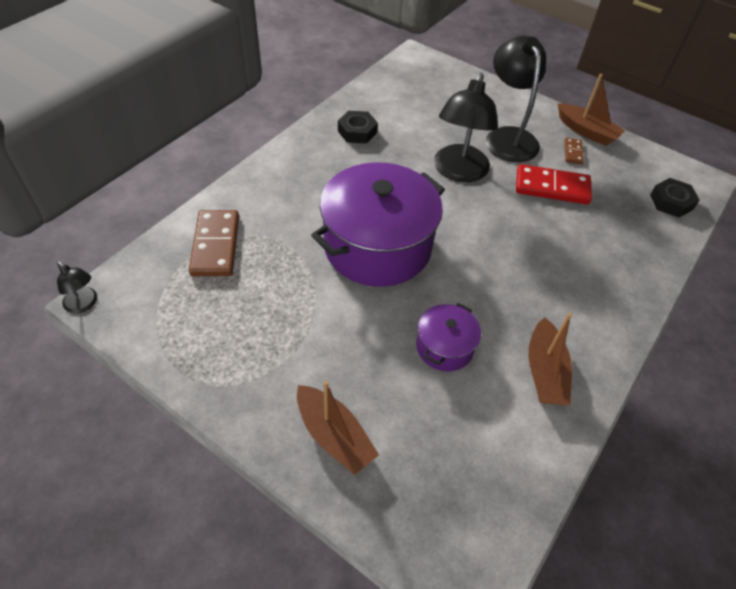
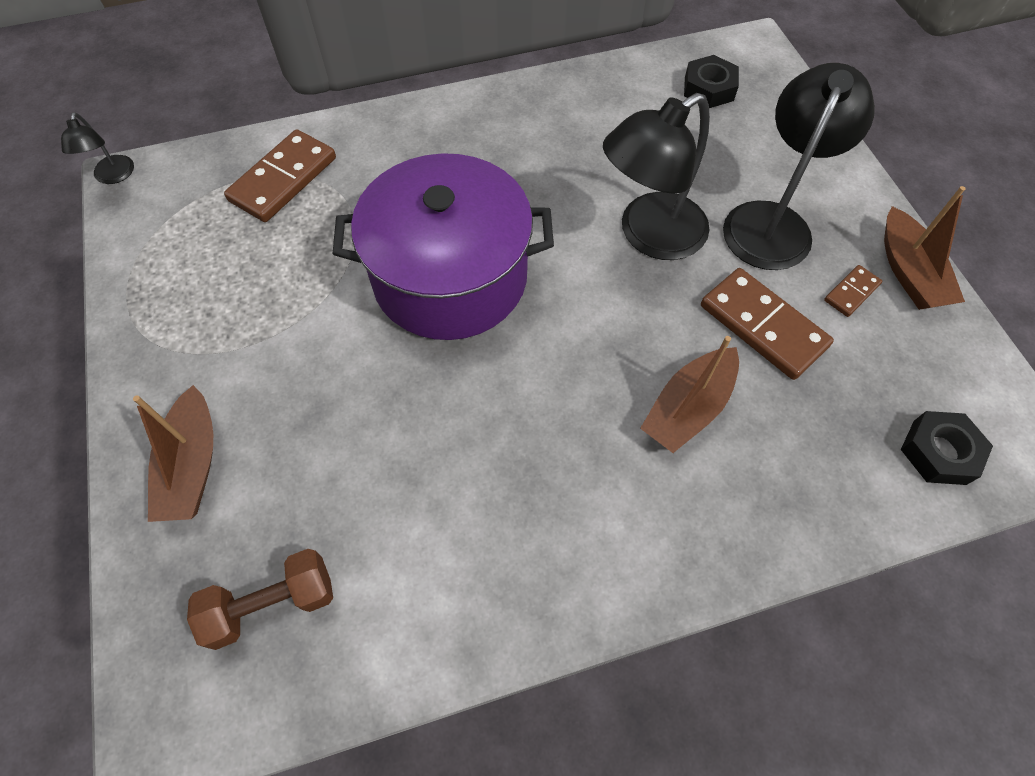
camera: 40 degrees right, 10 degrees up
(357, 131) = (570, 117): black nut -> black nut (709, 88)
(444, 347) = (402, 448): purple pot -> none
(460, 473) = (272, 604): none -> brown dumbbell
(544, 371) = (490, 560): brown boat -> brown boat (688, 408)
(552, 187) = (762, 326): red domino -> brown domino

